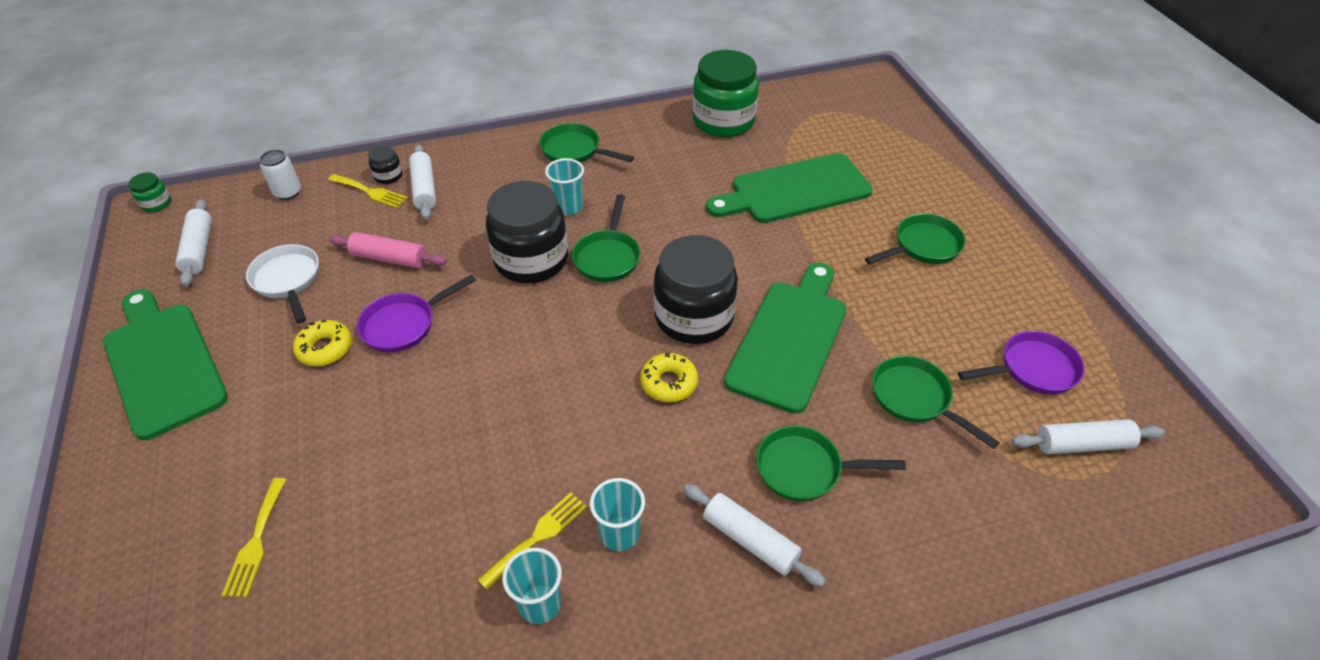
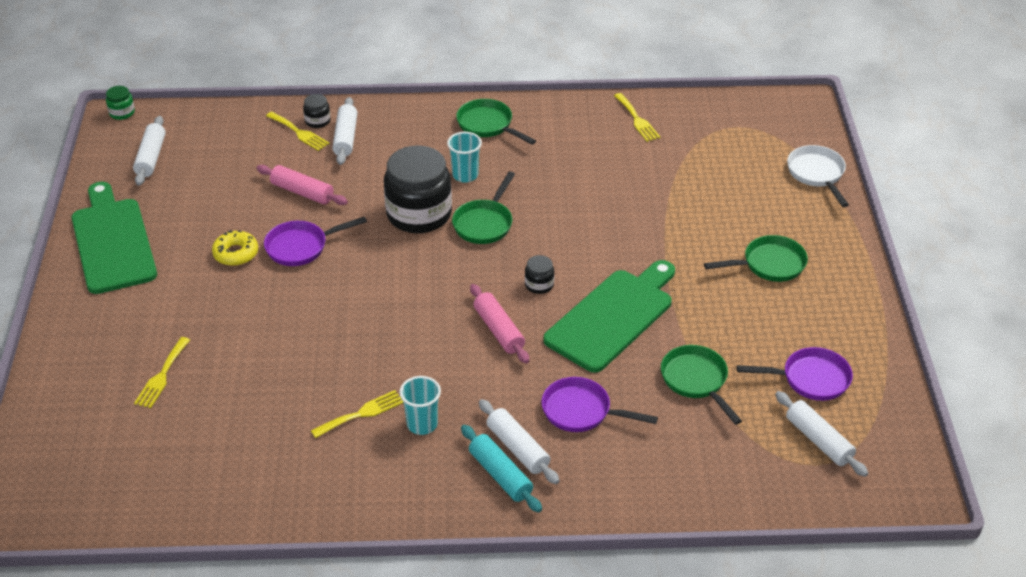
camera: 15 degrees right, 5 degrees down
(288, 192) = (230, 121): white can -> none
(288, 281) = (217, 195): white pan -> white pan (817, 174)
(540, 604) = (350, 455): turquoise cup -> none
(669, 383) = (499, 330): yellow donut -> pink rolling pin
(694, 317) = (539, 285): black jar -> black jar, size x0.42
(723, 121) = (637, 119): green jar -> yellow fork
(743, 586) = (500, 475): none -> turquoise rolling pin
(794, 190) = (675, 195): green cutting board -> none
(805, 469) = (581, 411): green pan -> purple pan
(1082, 444) = (818, 440): white rolling pin -> white rolling pin turned 45 degrees clockwise

